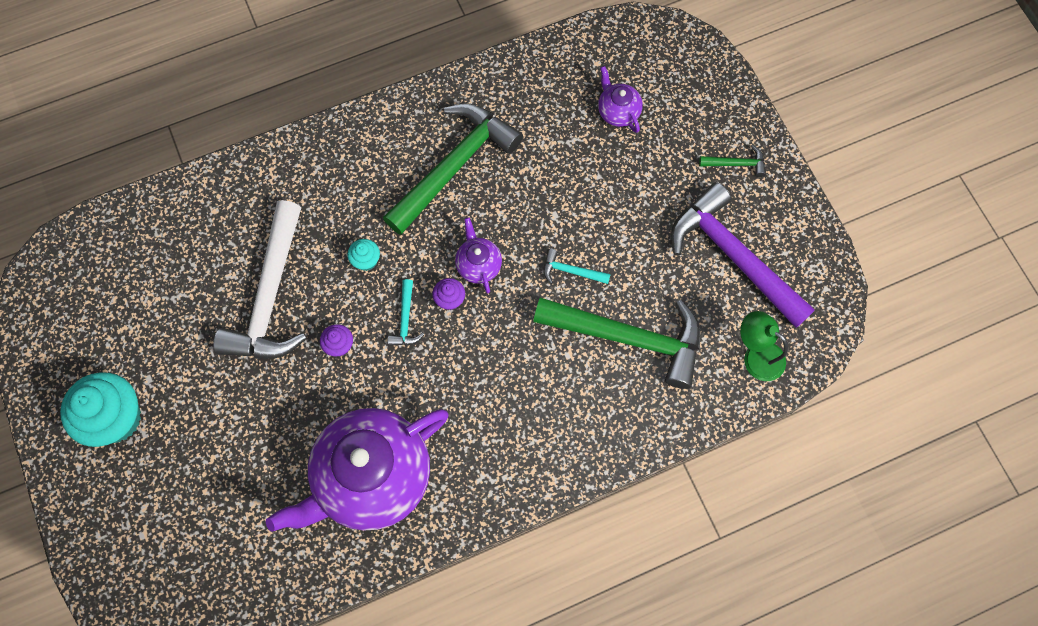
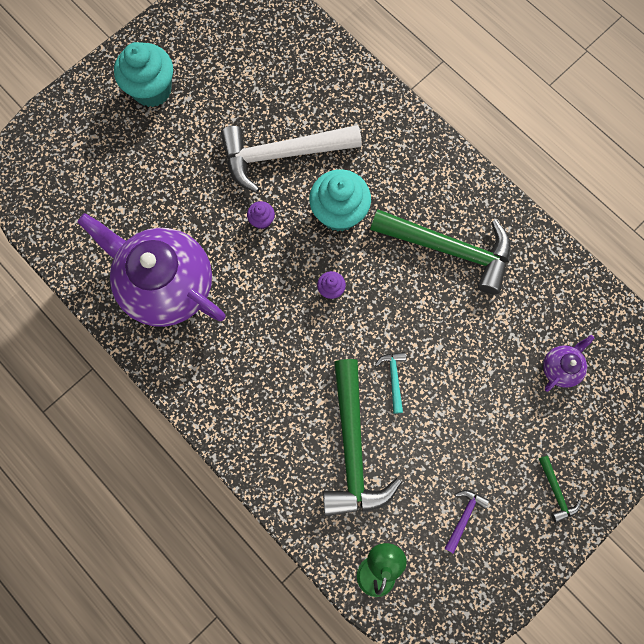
camera: 70 degrees right, 5 degrees up
(366, 261) = (339, 212): turquoise cupcake -> turquoise cupcake, size x2.17
(405, 320) = (301, 261): turquoise hammer -> none
(478, 265) = (369, 301): purple teapot -> none
(733, 256) = (463, 516): purple hammer -> purple hammer, size x0.41

